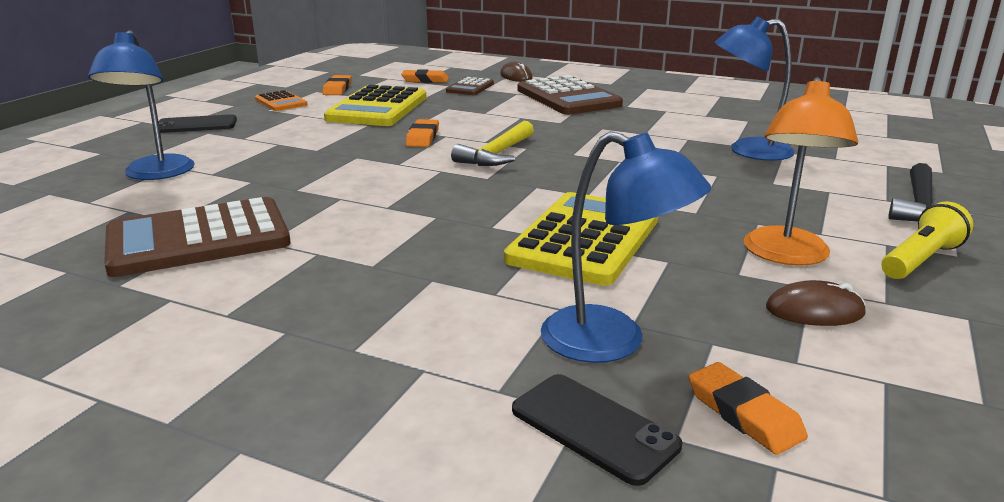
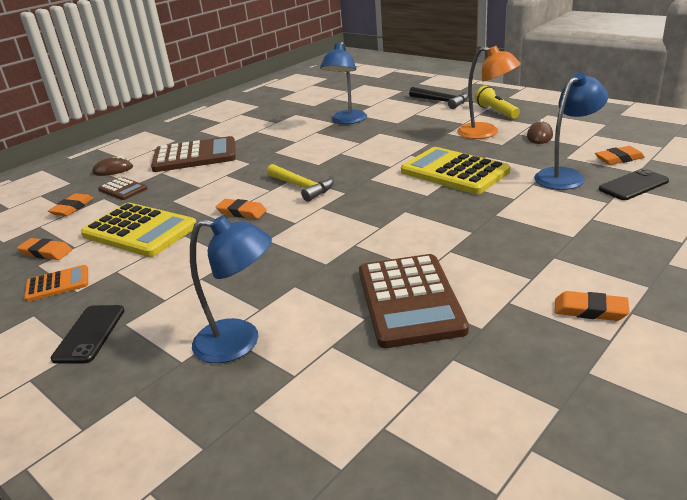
camera: 70 degrees left, 5 degrees up
(121, 362) = (590, 310): none -> orange eraser

